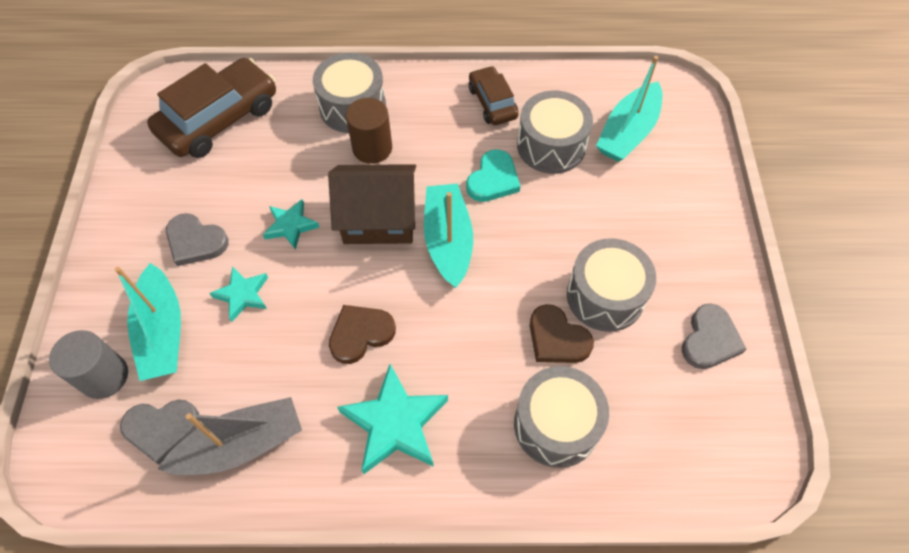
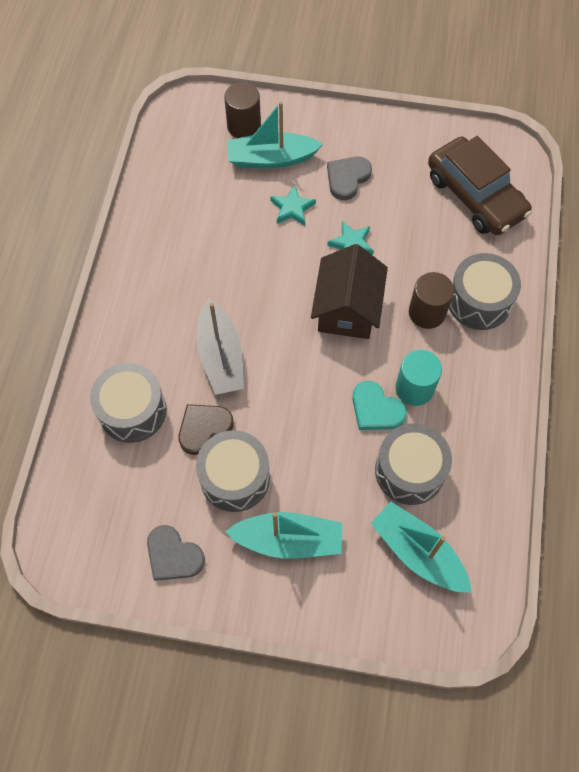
camera: 100 degrees right, 5 degrees up
(104, 376) = (244, 126): grey cylinder -> brown cylinder
(161, 429) = (196, 159): grey heart -> none
(241, 444) = (173, 204): grey boat -> grey boat (221, 356)
(360, 334) = (240, 285): brown heart -> none
(395, 423) = (163, 300): turquoise star -> none
(448, 241) = (315, 360): turquoise boat -> turquoise boat (288, 540)
(462, 150) = (414, 388): none -> turquoise cylinder
(492, 102) = (472, 426): brown car -> none

